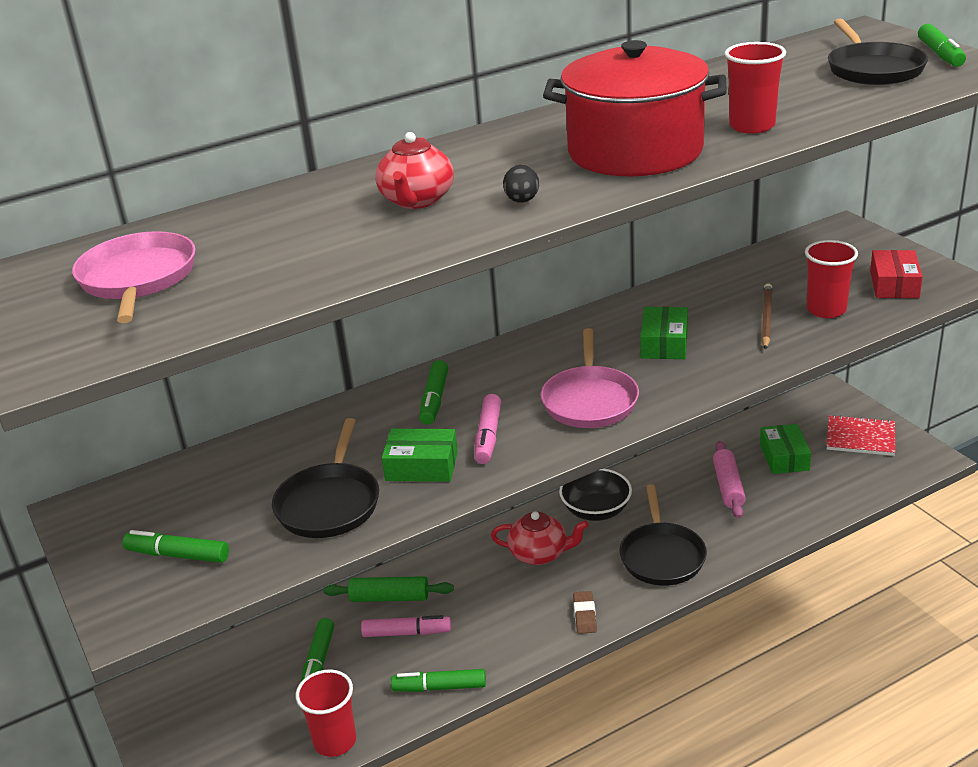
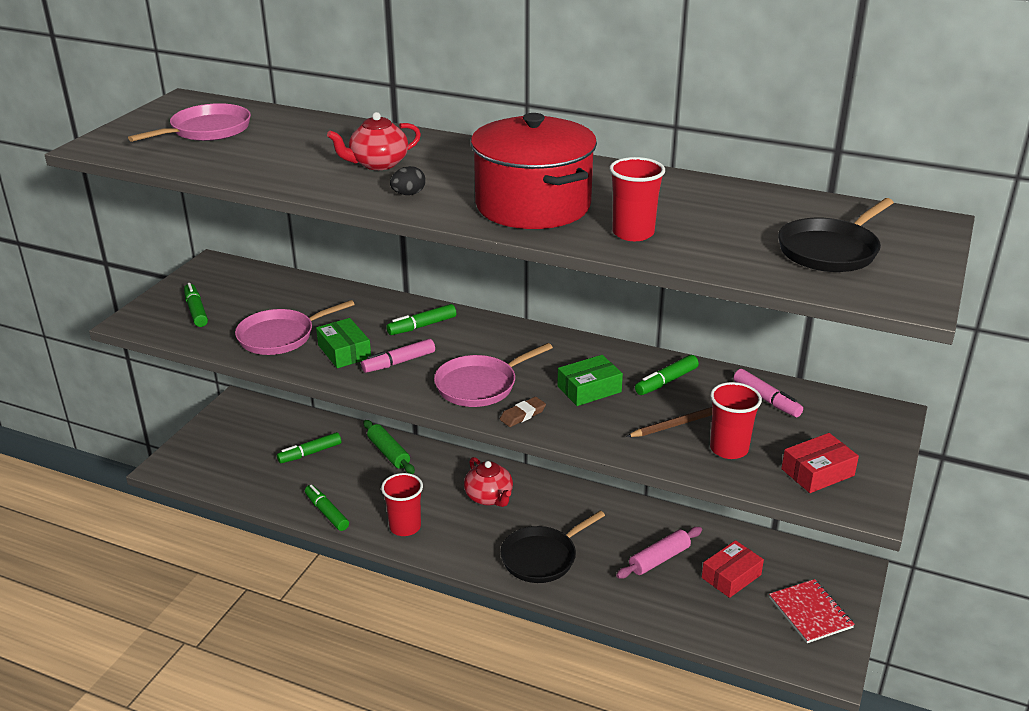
camera: 50 degrees right, 0 degrees up
(329, 503) = (280, 336): black pan -> pink pan
(335, 741) = (252, 492): red cup -> red cup (405, 527)
(407, 633) = (363, 475): pink marker -> pink marker (766, 399)
(585, 615) = (446, 546): brown eraser -> brown eraser (522, 415)
(596, 511) = (561, 503): black bowl -> none
(784, 457) = (731, 576): green box -> red box
(940, 54) = (915, 271): green marker -> green marker (666, 381)

